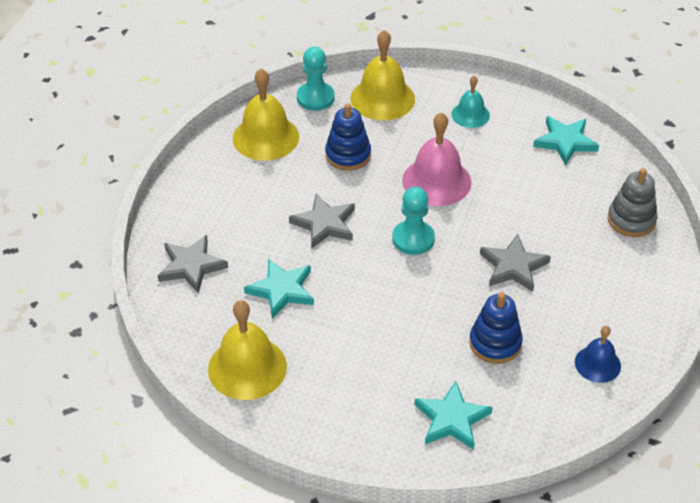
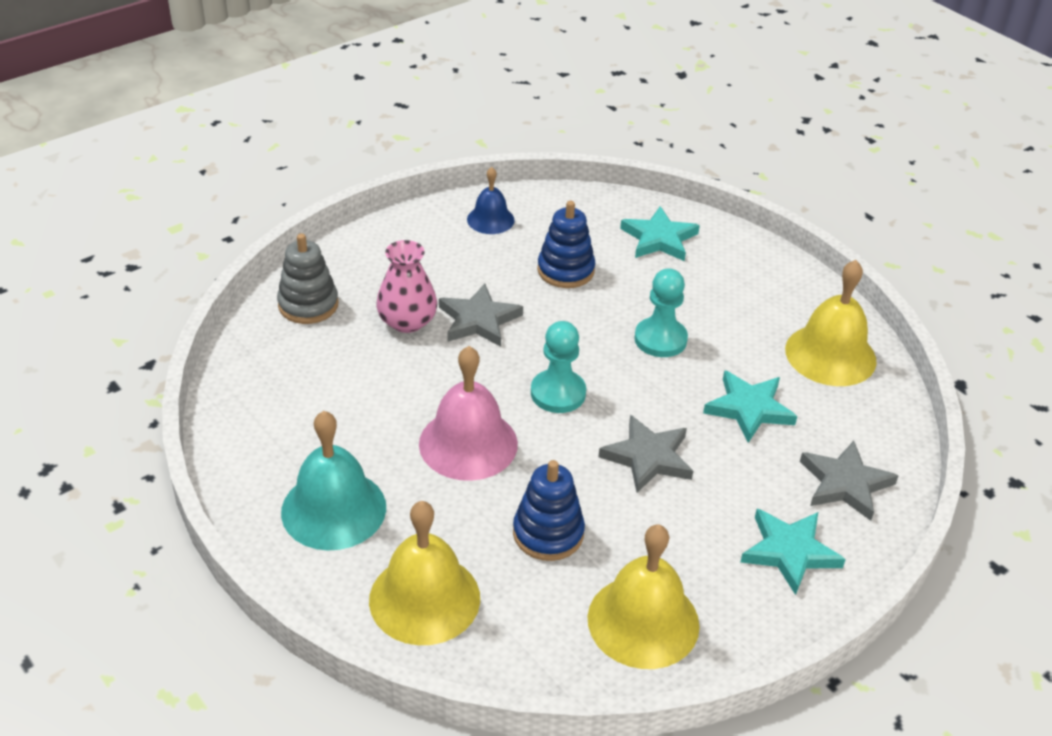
camera: 150 degrees left, 5 degrees down
(315, 98) = (521, 653): turquoise pawn -> turquoise pawn (660, 339)
(470, 114) = (333, 509): turquoise bell -> turquoise bell, size x1.71
(557, 241) = (407, 321): none -> pink vase
(565, 142) = (265, 414): turquoise star -> turquoise star (789, 552)

